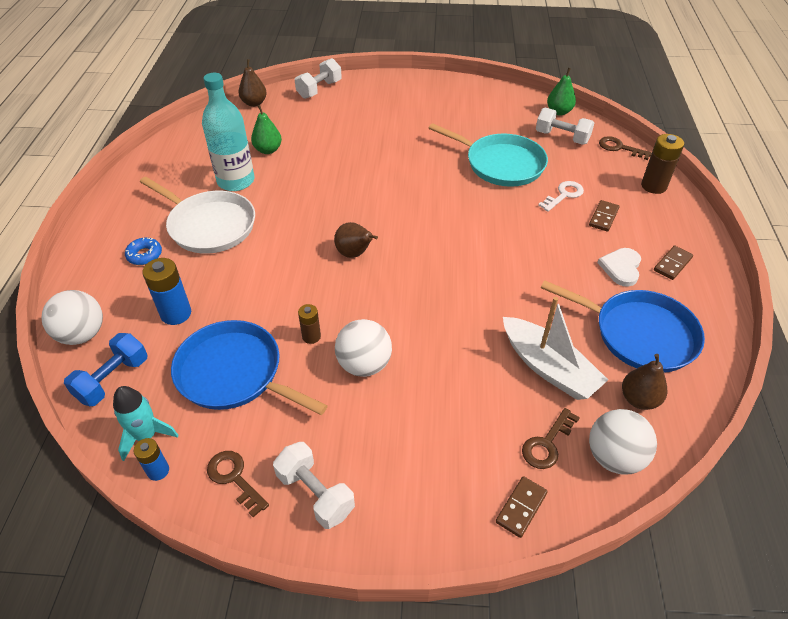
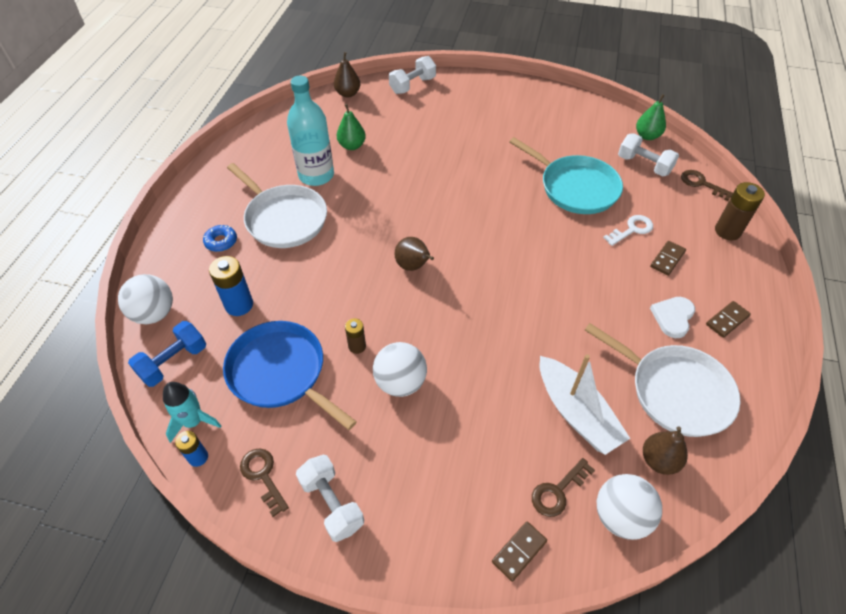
camera: 10 degrees right, 5 degrees up
(639, 334) = (675, 391): blue pan -> white pan

